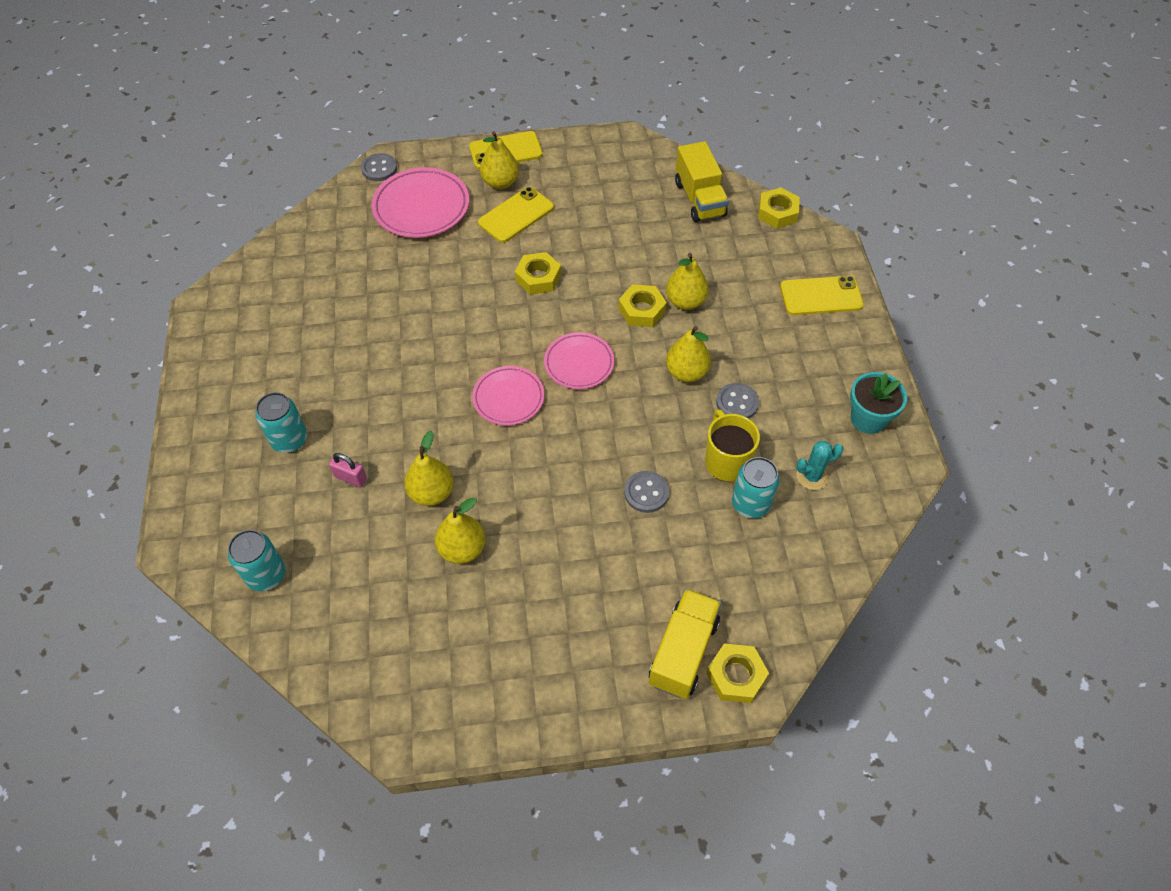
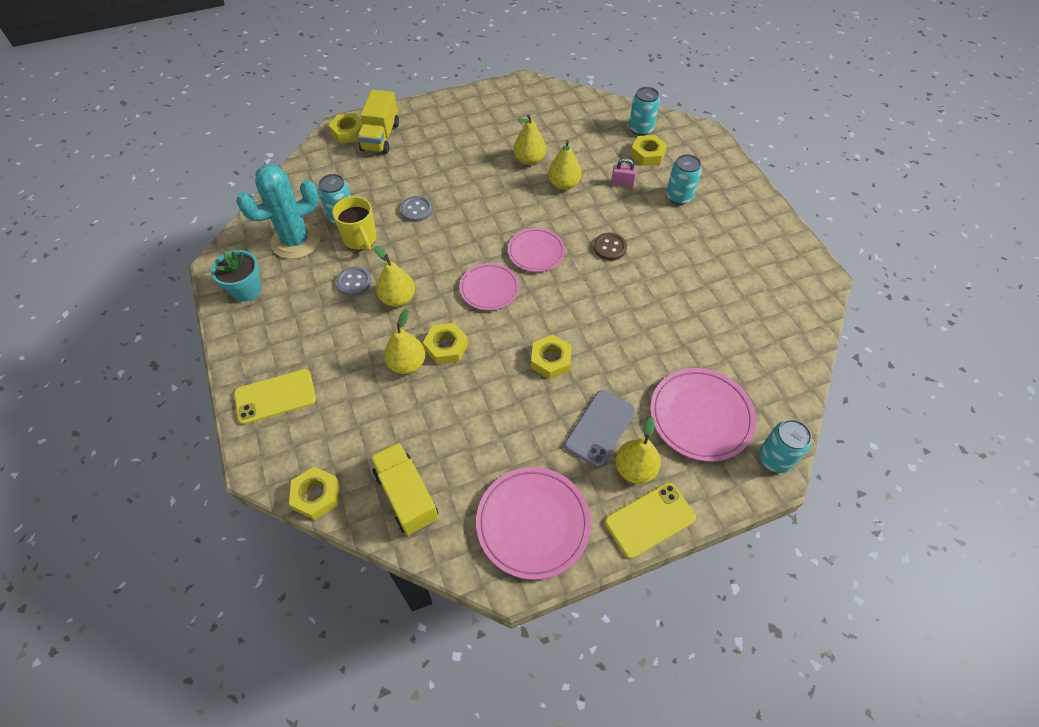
camera: 165 degrees right, 0 degrees up
(286, 521) = (647, 154): none -> yellow nut
(379, 169) = (775, 458): grey button -> turquoise can
(417, 386) = (610, 247): none -> brown button
(516, 215) = (600, 428): yellow phone -> grey phone
(599, 164) = (533, 524): none -> pink plate
(812, 476) = (296, 241): turquoise cactus -> turquoise cactus, size x2.09

